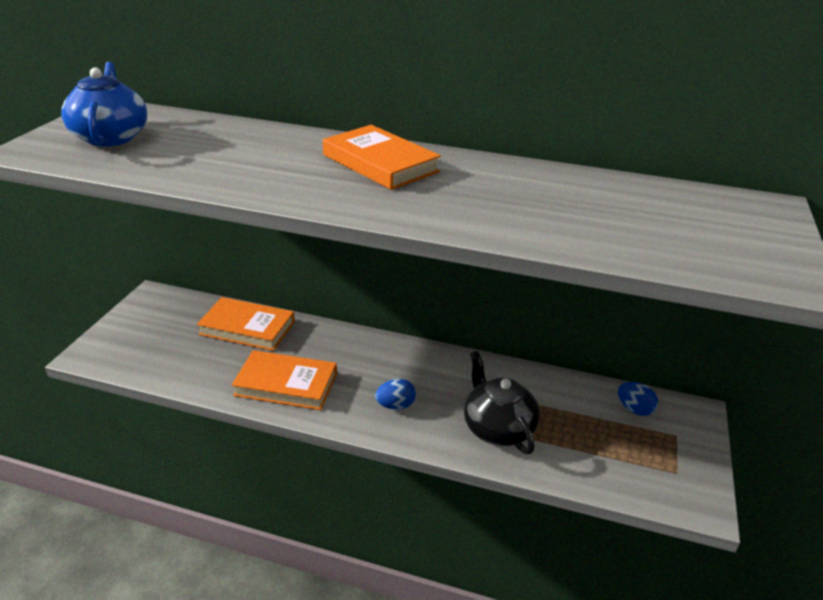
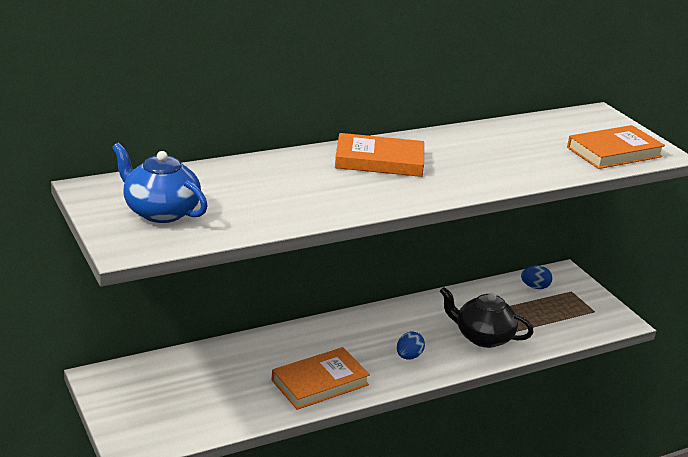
camera: 45 degrees left, 5 degrees down
(247, 328) = (225, 361): orange book -> orange book (614, 152)

